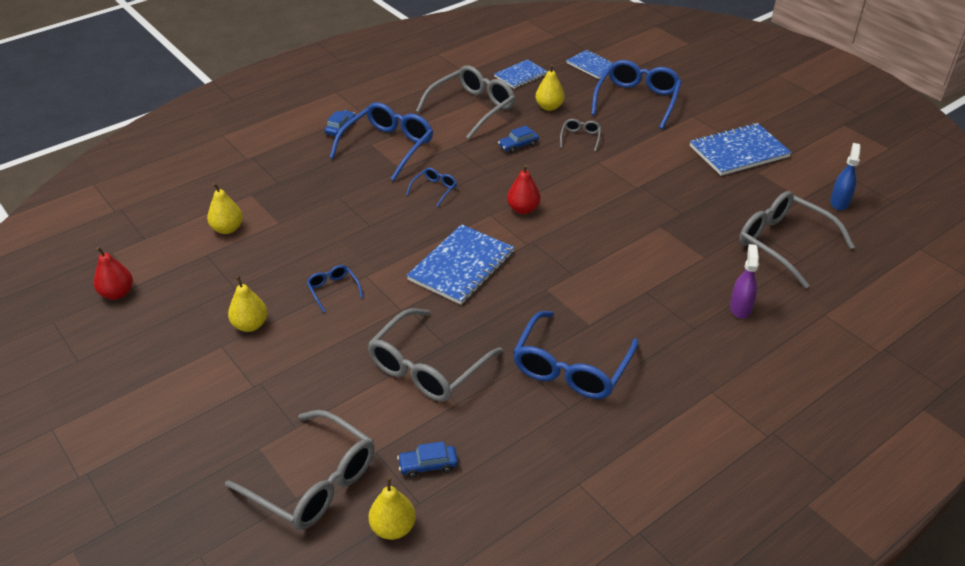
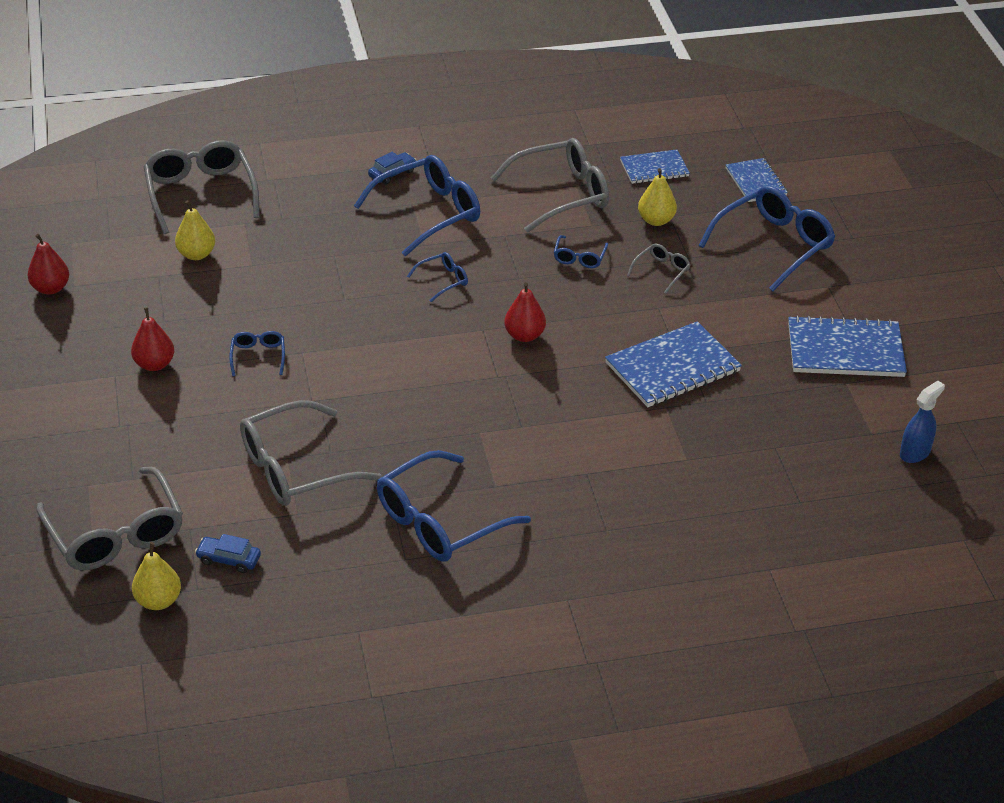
camera: 25 degrees right, 0 degrees up
(250, 325) = (154, 364): yellow pear -> red pear
(461, 266) = (407, 376): blue notebook -> blue notebook (672, 367)
(518, 145) = (579, 258): blue car -> blue glasses
(740, 308) = (677, 528): purple spray bottle -> none
(783, 243) = (796, 476): grey glasses -> grey glasses (200, 194)

